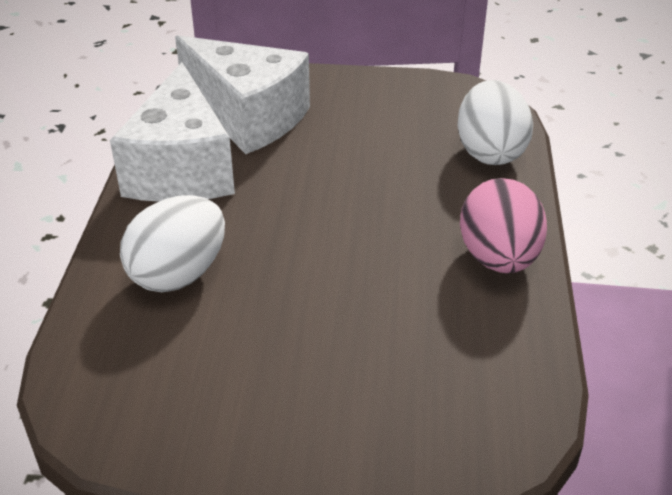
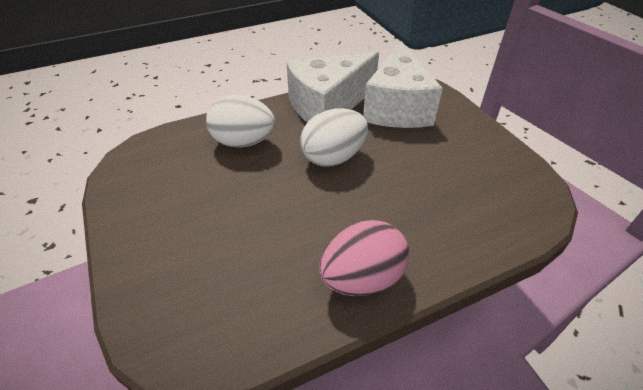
camera: 60 degrees right, 5 degrees up
(490, 152) = (481, 228): white egg -> white egg (333, 157)

